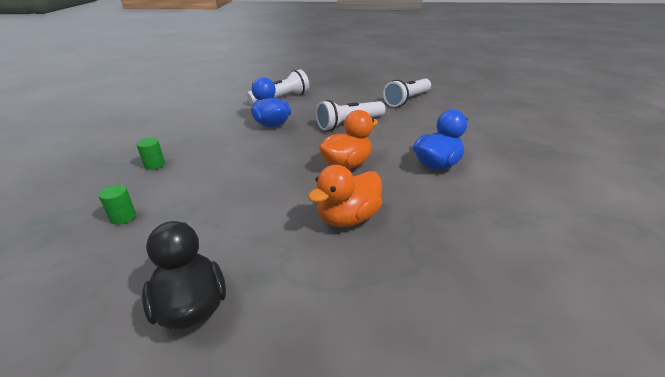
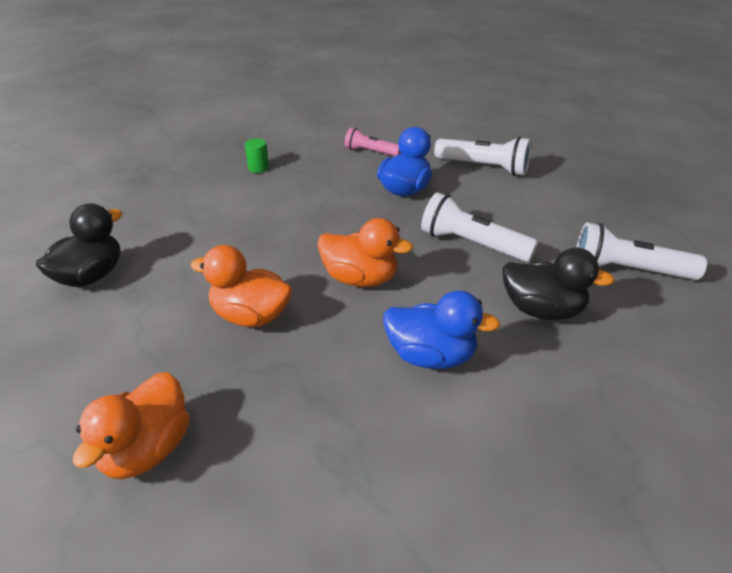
camera: 60 degrees right, 5 degrees up
(123, 217) = (174, 195): green cylinder -> none
(209, 120) = (370, 152): none -> pink flashlight
(420, 126) = (542, 310): none -> black duck
(474, 311) = (146, 450): none -> orange duck

